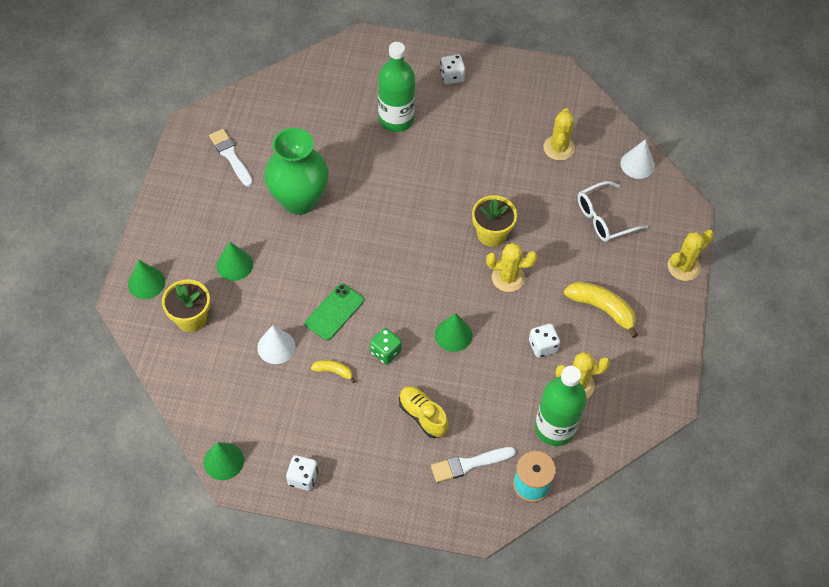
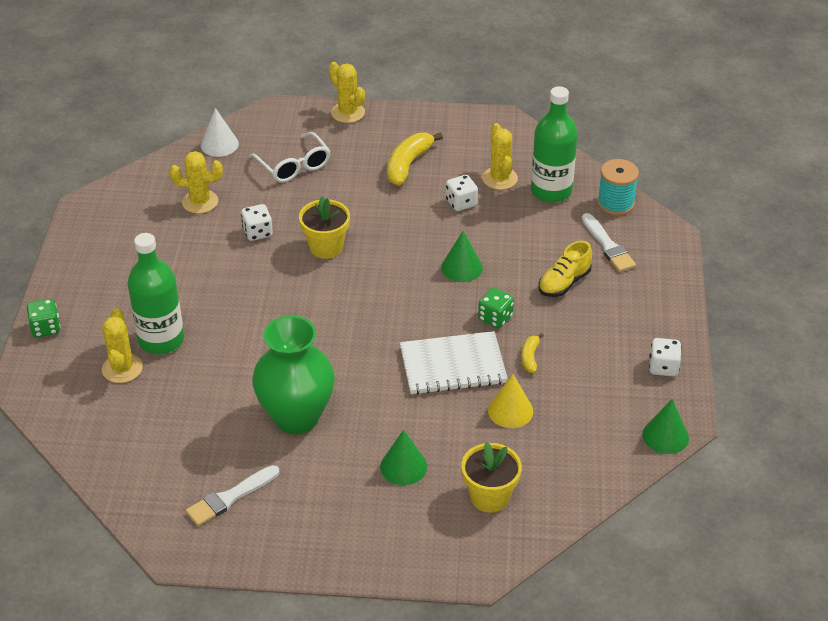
camera: 95 degrees left, 15 degrees down
(146, 283) = (446, 553): green cone -> none
(276, 347) = (510, 410): white cone -> yellow cone
(334, 312) = (453, 365): green phone -> white notebook
(419, 51) = (46, 328): none -> green dice
(452, 76) = (90, 295): white dice -> white dice (257, 232)
(508, 278) = (382, 231): yellow cactus -> yellow cactus (122, 368)

